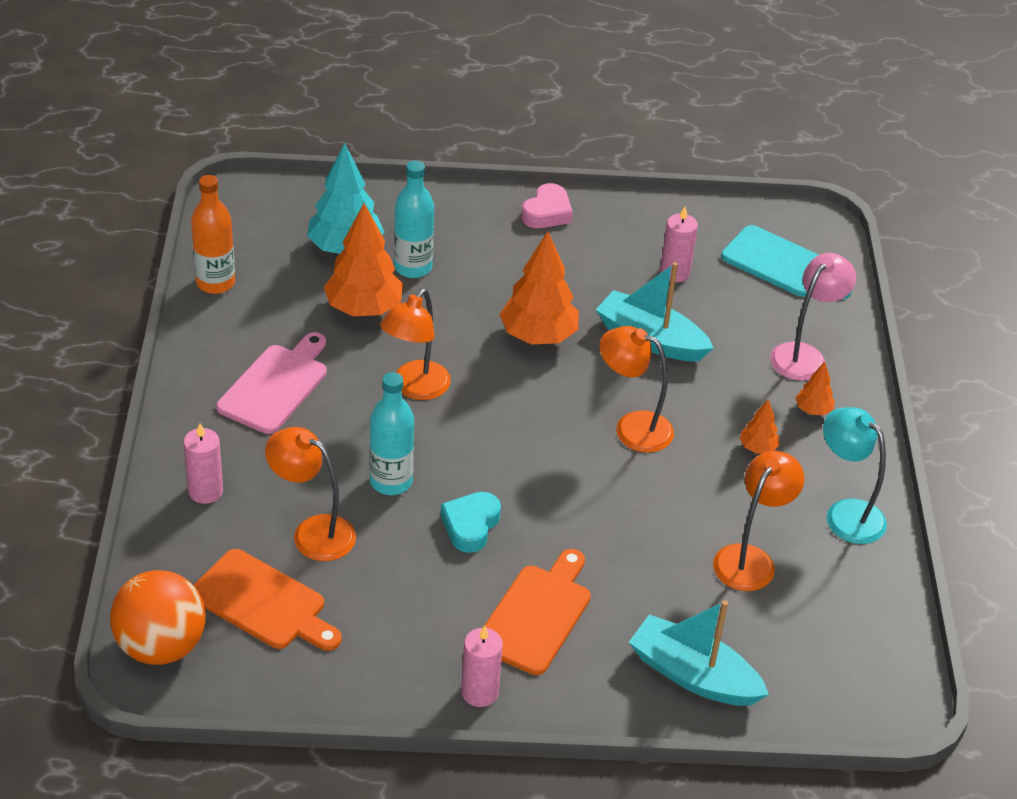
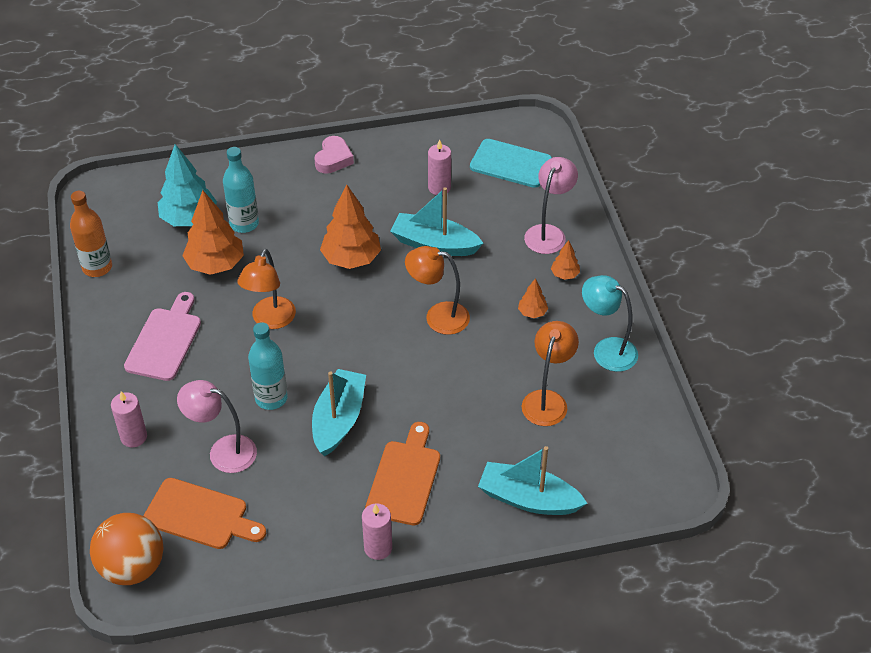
camera: 10 degrees left, 5 degrees up
(313, 532) = (223, 451): orange lamp -> pink lamp
(470, 525) = (339, 419): turquoise heart -> turquoise boat

